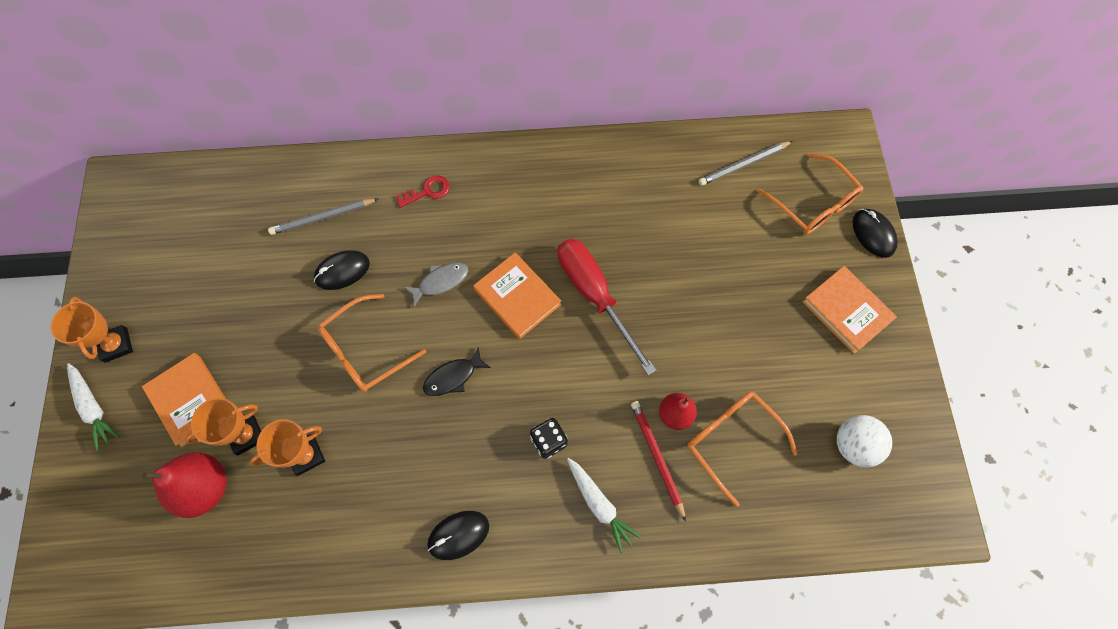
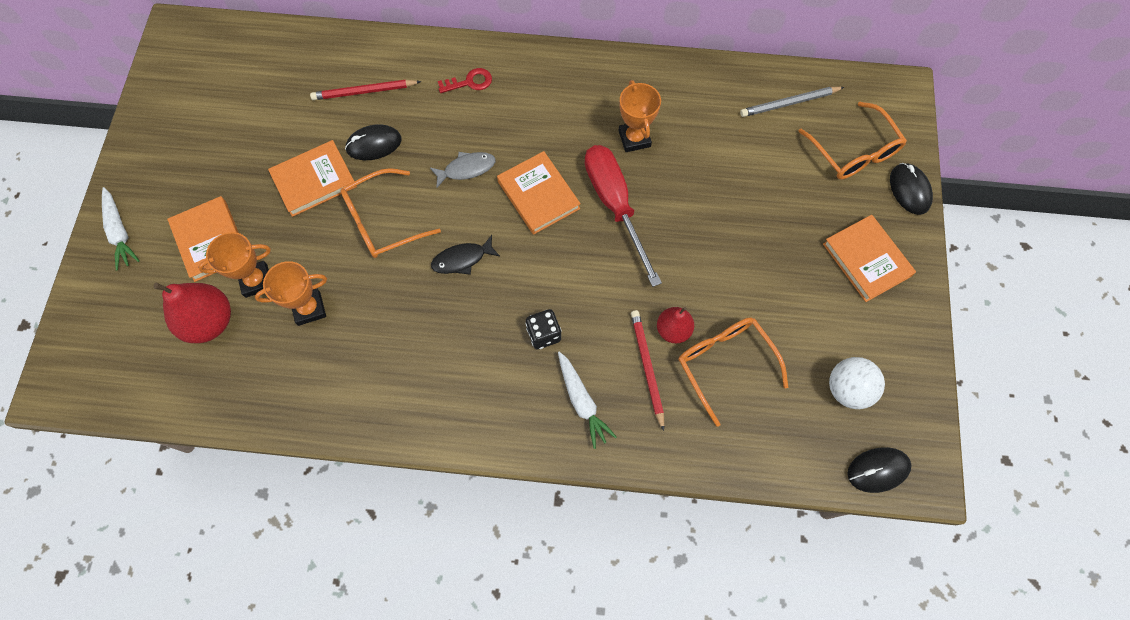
camera: 10 degrees right, 0 degrees up
(116, 345) = (150, 179): orange trophy -> orange trophy (634, 138)
(288, 319) = (314, 180): none -> orange book
(323, 218) = (364, 92): grey pencil -> red pencil
(458, 535) = (440, 406): black mouse -> black mouse (878, 470)

